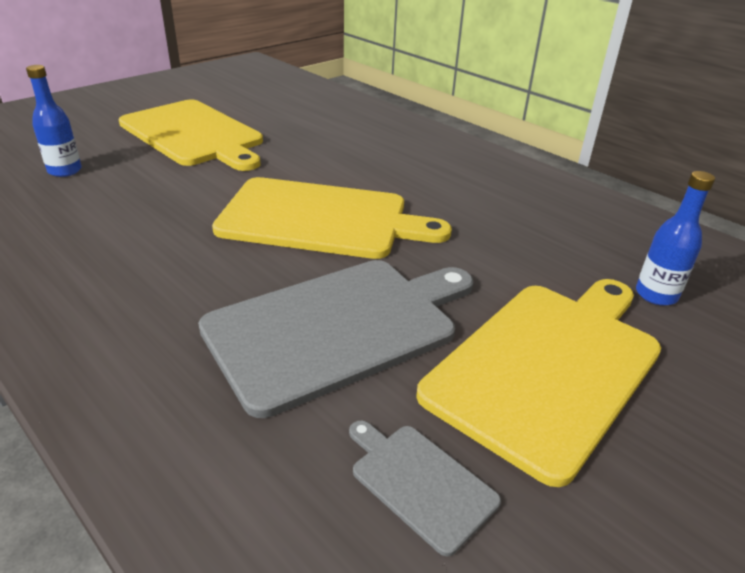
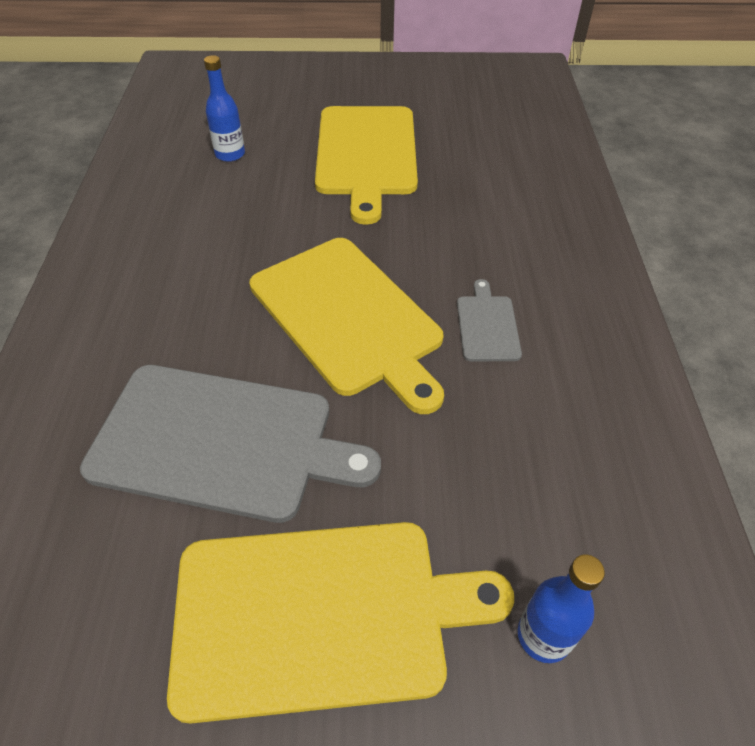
camera: 45 degrees right, 15 degrees up
(419, 482) = (102, 619): grey cutting board -> grey cutting board (487, 325)

